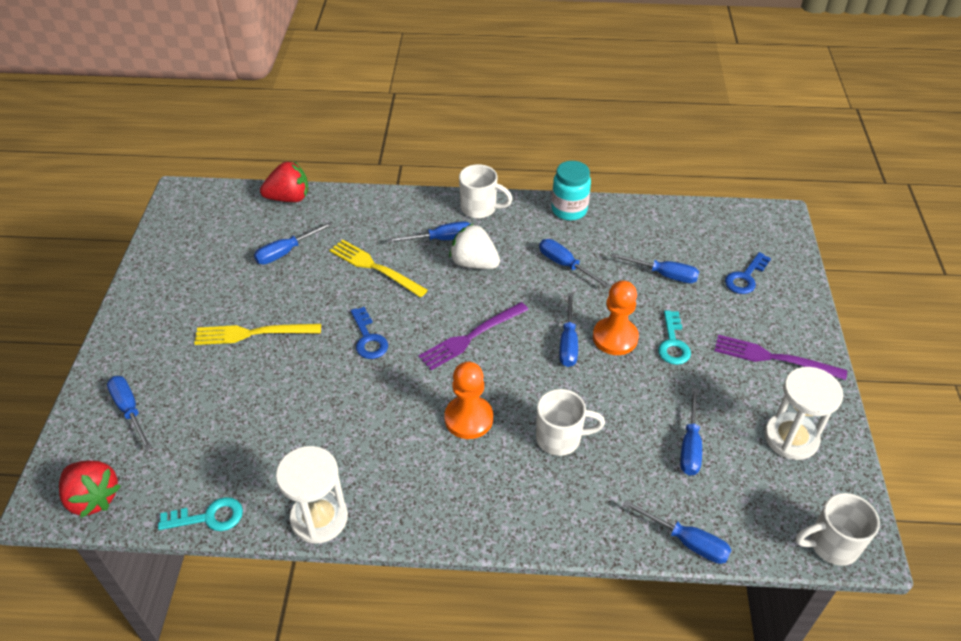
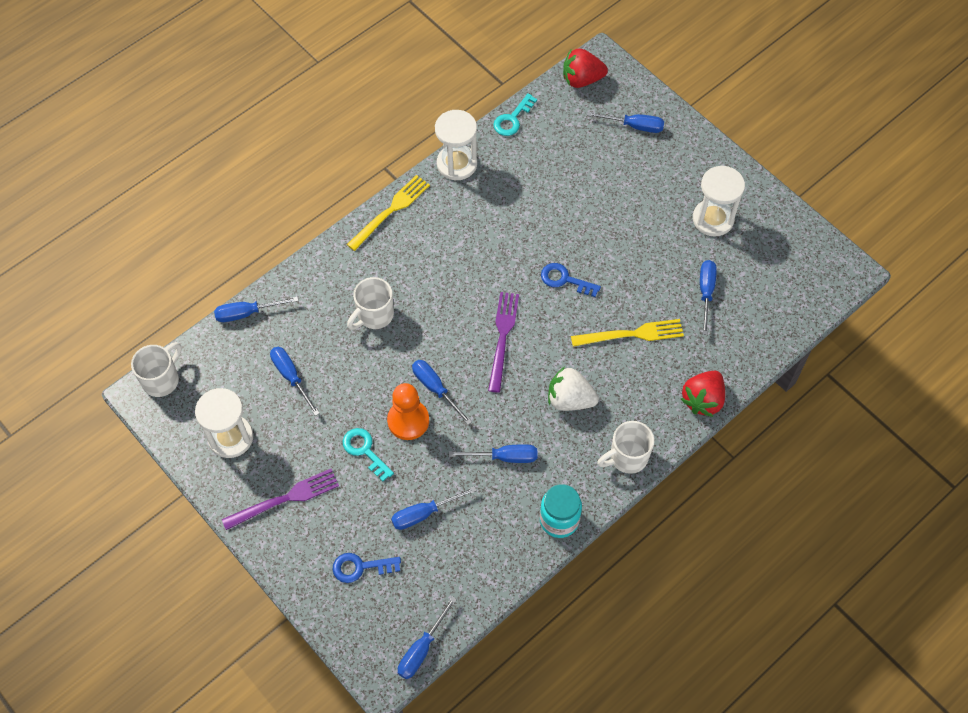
camera: 135 degrees right, 15 degrees up
(201, 291) = (713, 219): none -> white hourglass
(252, 333) = (638, 222): yellow fork -> yellow fork (391, 211)
(289, 198) = (773, 337): red strawberry -> red strawberry (702, 400)
(441, 239) = (618, 400): blue screwdriver -> blue screwdriver (422, 649)
(468, 418) = (441, 281): orange pawn -> none
(474, 263) = (570, 399): white strawberry -> white strawberry turned 150 degrees counterclockwise
(745, 277) = (360, 567): blue key -> blue key turned 90 degrees counterclockwise

